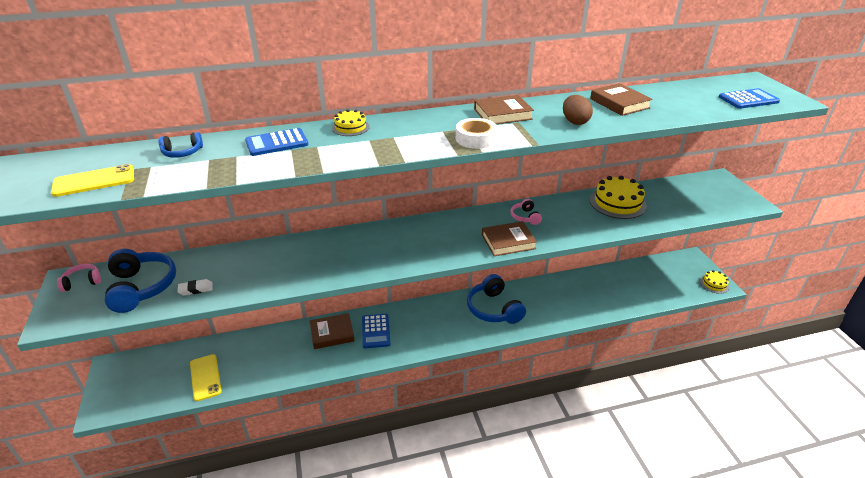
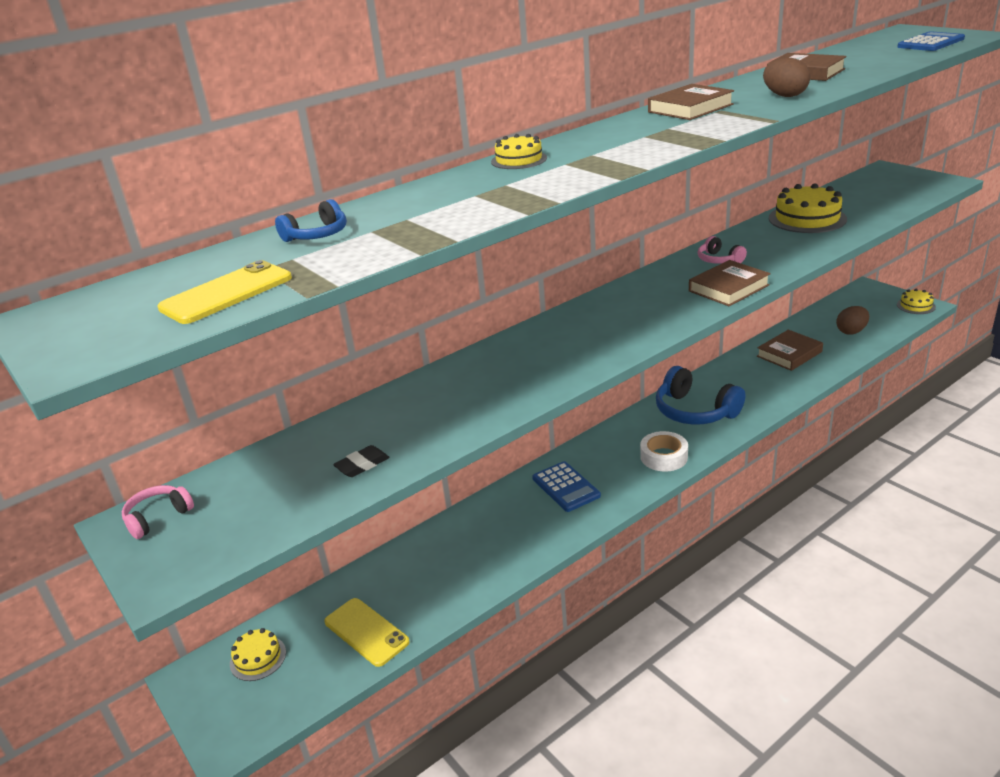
camera: 20 degrees left, 5 degrees down
(142, 287) = (271, 491): blue headphones -> none
(147, 369) = (258, 658): none -> yellow cake
(196, 289) = (362, 465): white eraser -> black eraser
(277, 143) = (442, 195): blue calculator -> none
(332, 333) = (507, 511): brown book -> brown book (789, 354)
(476, 139) = (697, 132): white tape -> white tape (664, 457)
(648, 288) = (851, 331): none -> brown egg

